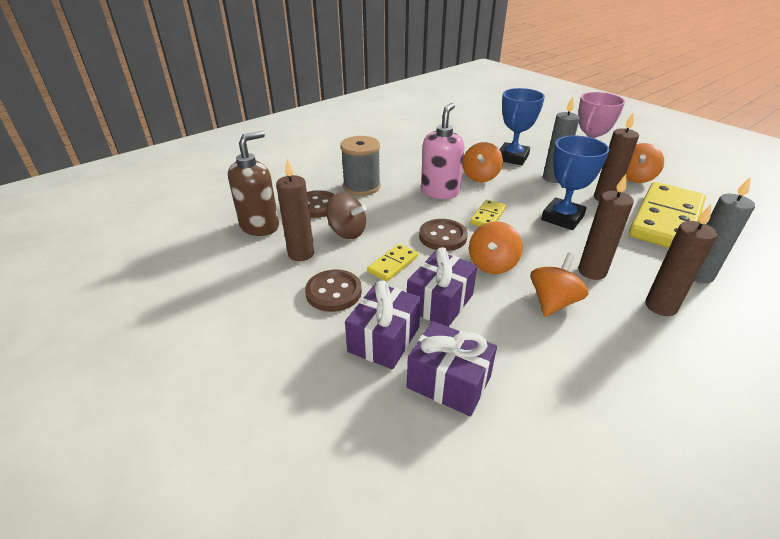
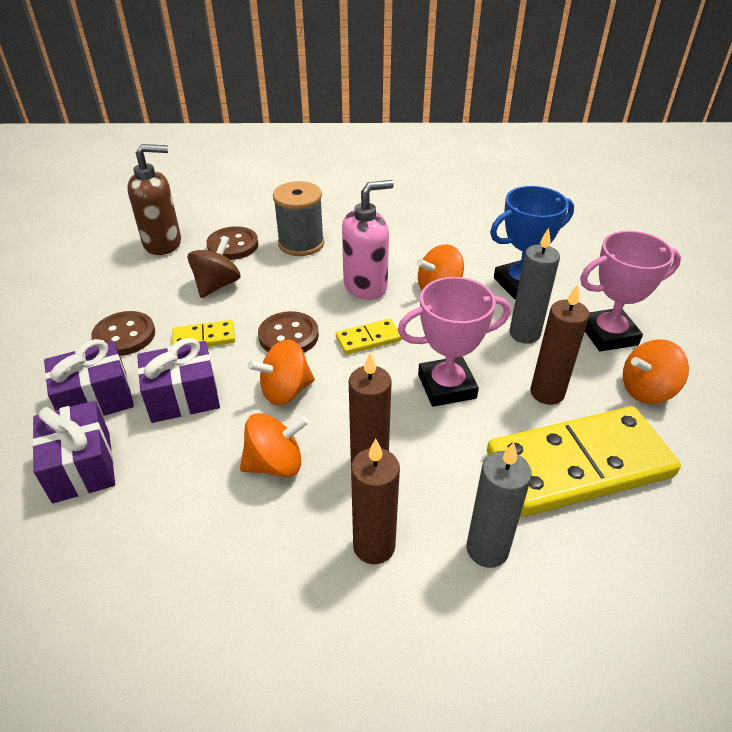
camera: 40 degrees right, 5 degrees up
(301, 254) = (153, 286): brown candle -> none
(347, 232) = (217, 285): brown spinning top -> brown spinning top turned 135 degrees counterclockwise
(562, 218) = (446, 386): blue trophy -> pink trophy

